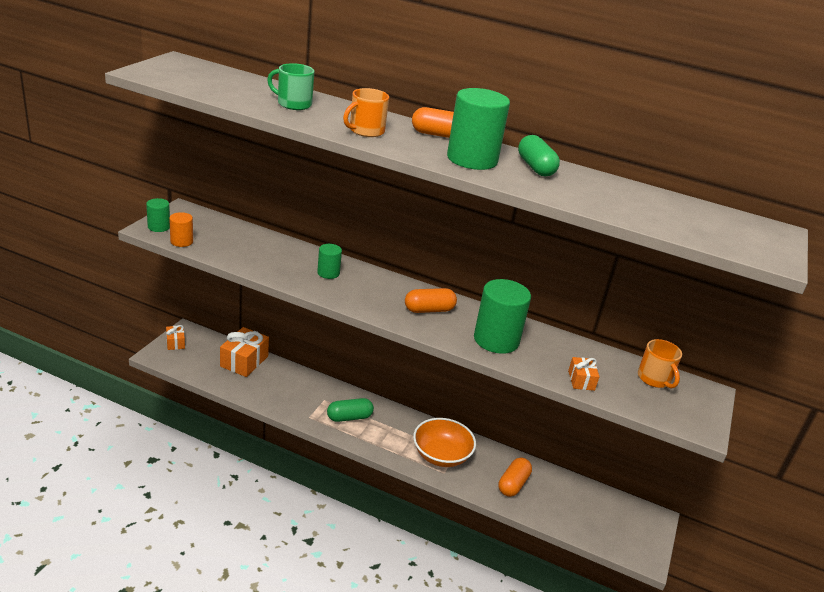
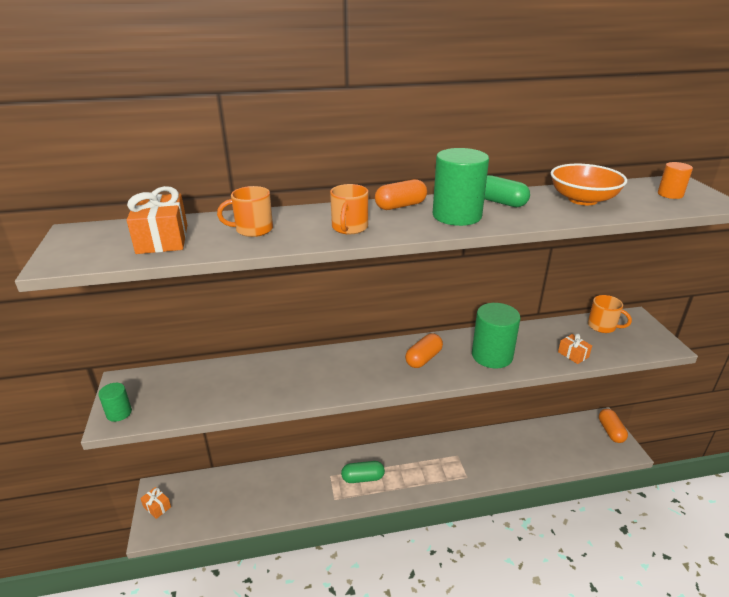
camera: 30 degrees left, 0 degrees up
(181, 241) = (159, 415): orange cylinder -> orange cylinder (670, 194)
(244, 361) = (235, 484): orange gift -> orange gift (162, 239)
(293, 104) = (253, 230): green mug -> orange mug
(328, 273) = (317, 371): green cylinder -> none
(349, 417) = (363, 478): green capsule -> green capsule turned 45 degrees clockwise
(441, 455) = (451, 464): orange bowl -> orange bowl (582, 199)
(513, 484) = (513, 454): orange capsule -> orange capsule (610, 431)

